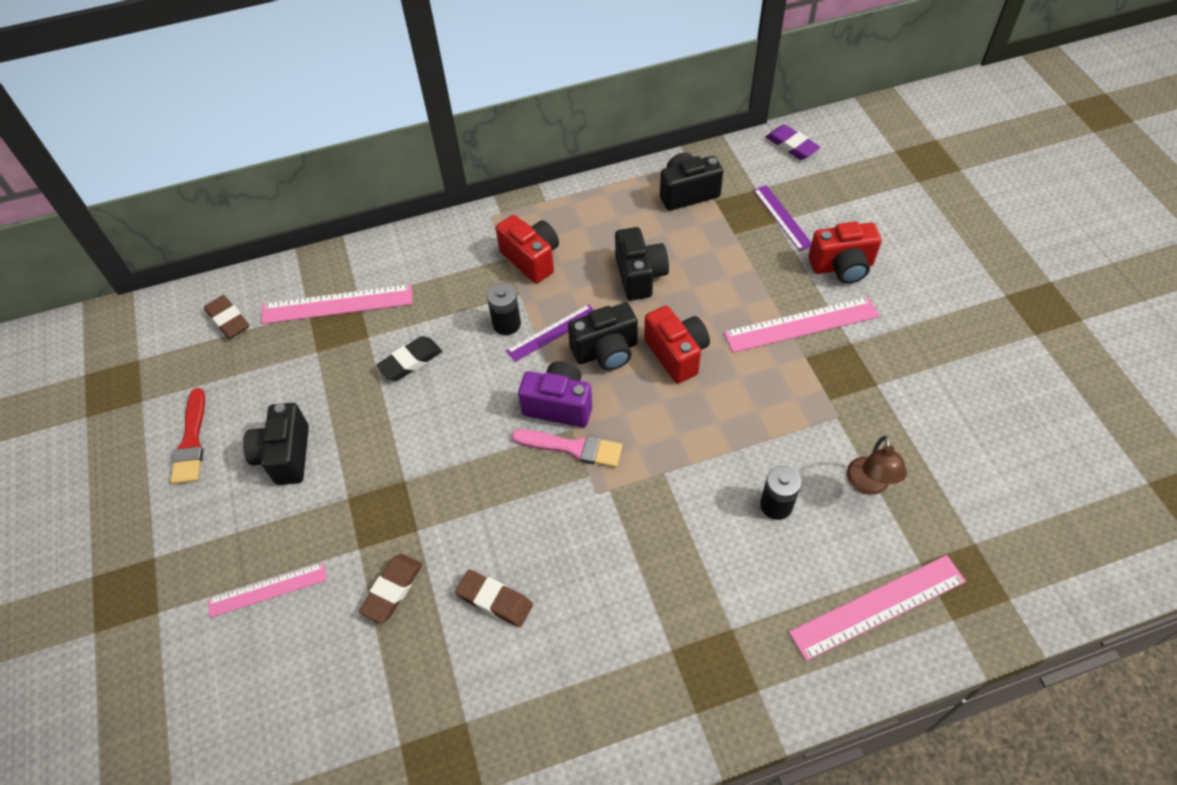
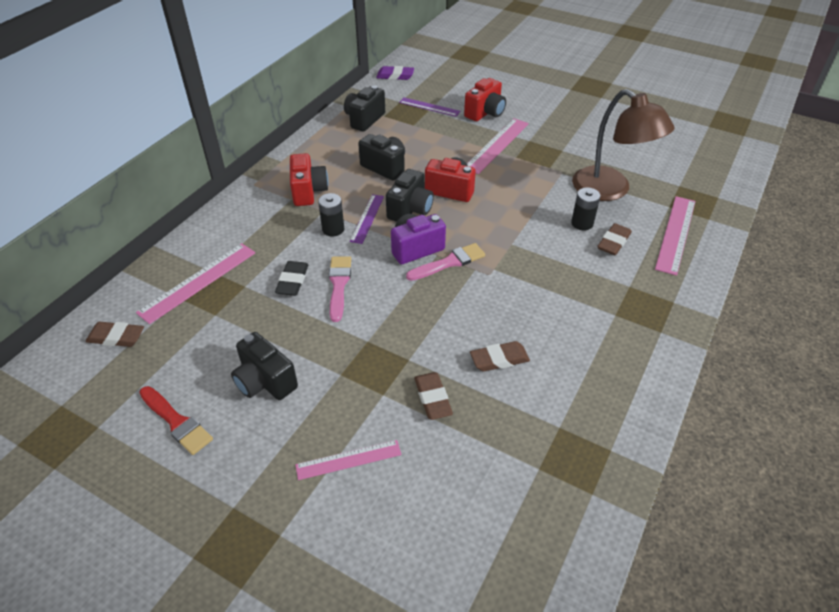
camera: 45 degrees left, 10 degrees down
(267, 590) = (348, 460): pink ruler -> pink ruler turned 45 degrees clockwise
(444, 396) = (339, 285): none -> pink brush
(531, 259) = (308, 191): red camera -> red camera turned 75 degrees clockwise
(783, 558) = (613, 242): none -> brown eraser
(869, 485) = (610, 190): brown lamp -> brown lamp, size x2.03

